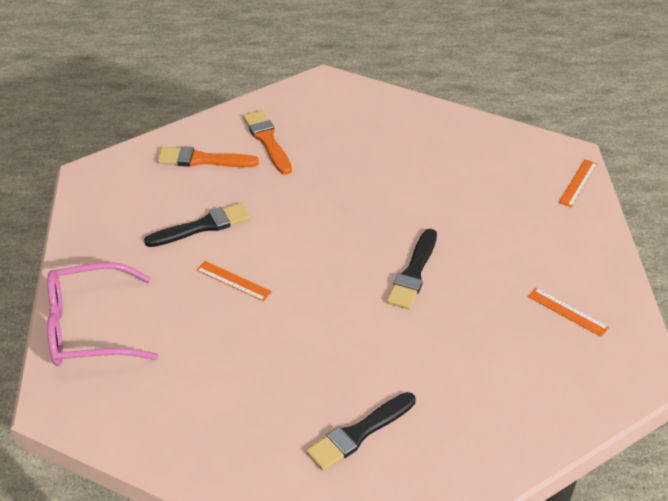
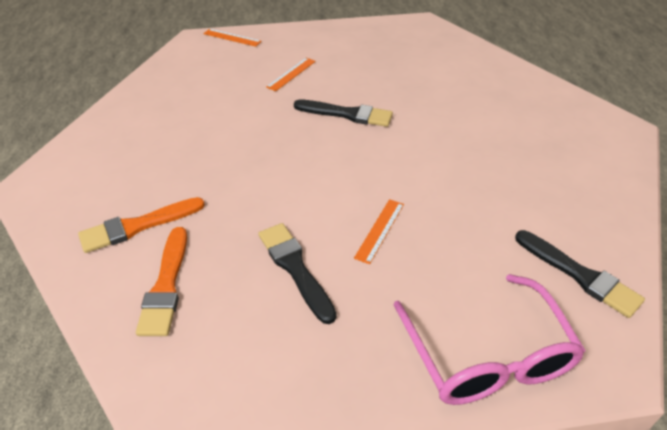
camera: 95 degrees left, 0 degrees up
(358, 433) = (531, 137): black brush -> black brush (580, 275)
(567, 312) = (375, 46): orange ruler -> orange ruler (291, 74)

